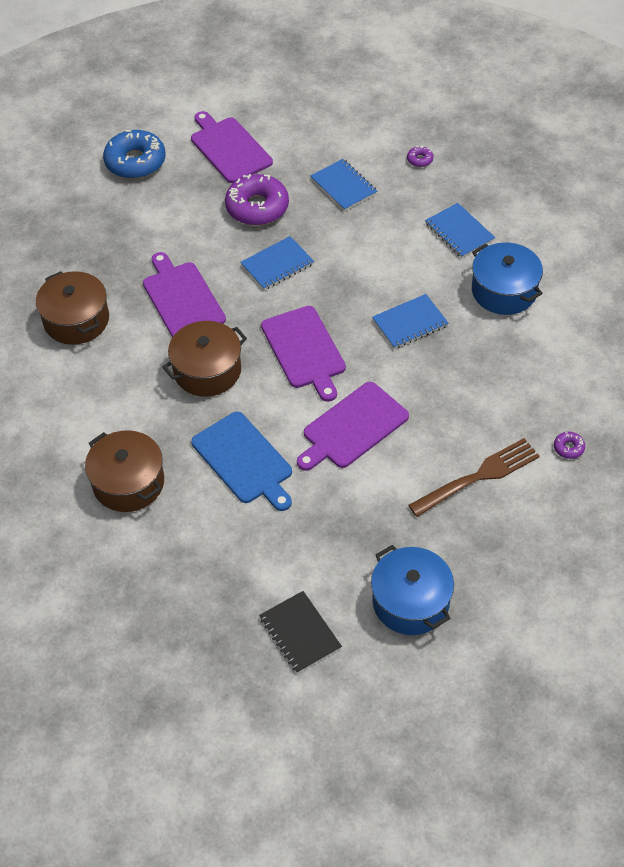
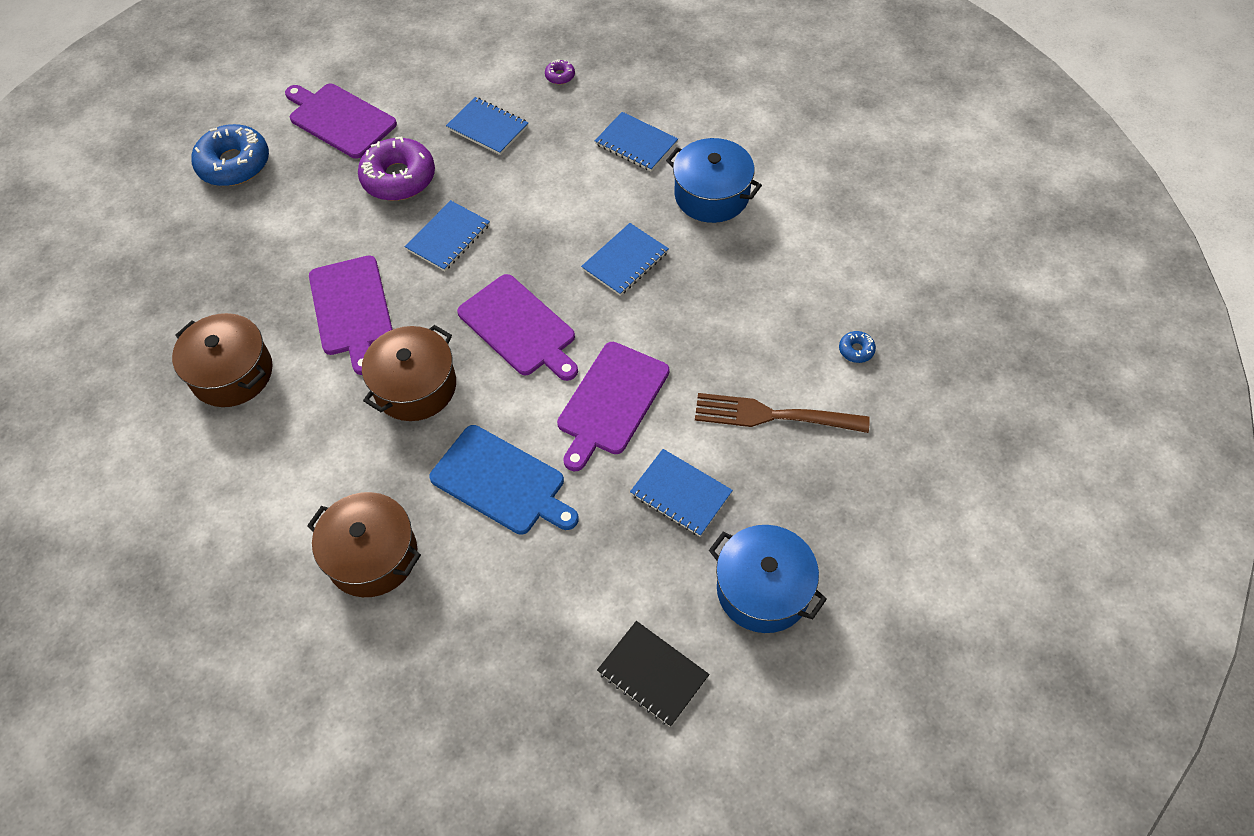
camera: 20 degrees left, 5 degrees up
(182, 298) = (351, 309): purple cutting board -> purple cutting board turned 150 degrees counterclockwise
(377, 512) = (681, 493): none -> blue notebook
(478, 477) = (774, 415): brown fork -> brown fork turned 120 degrees counterclockwise
(568, 448) = (856, 350): purple donut -> blue donut

